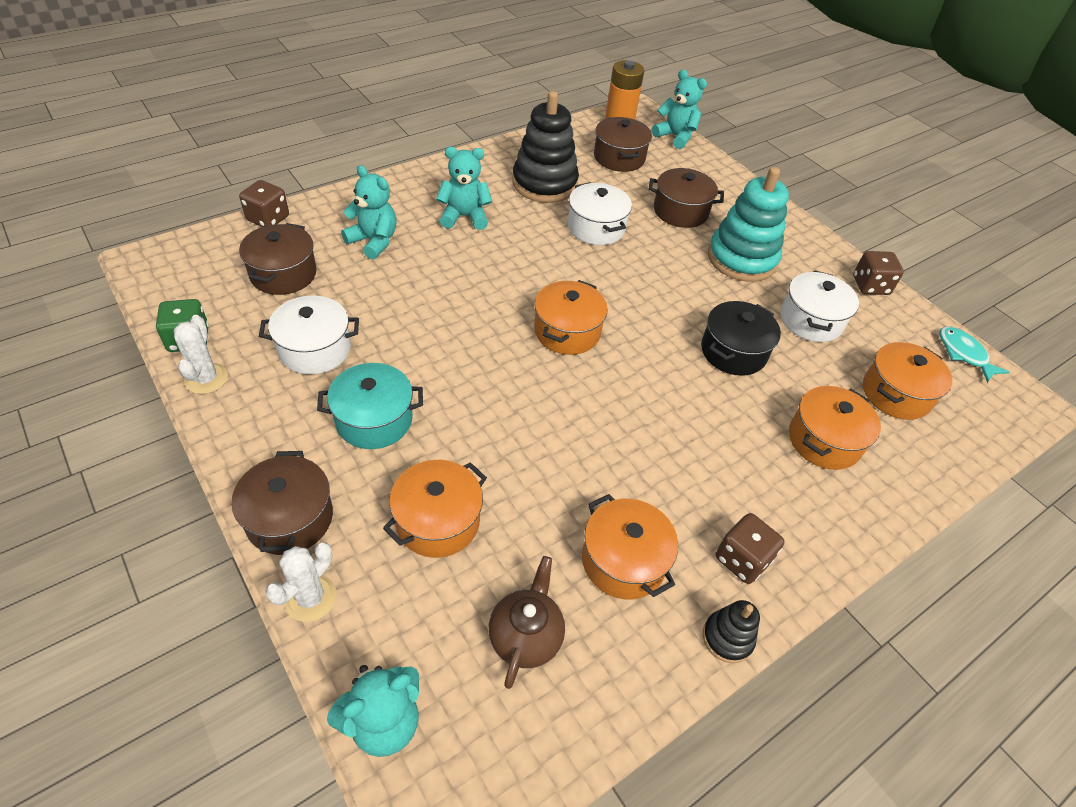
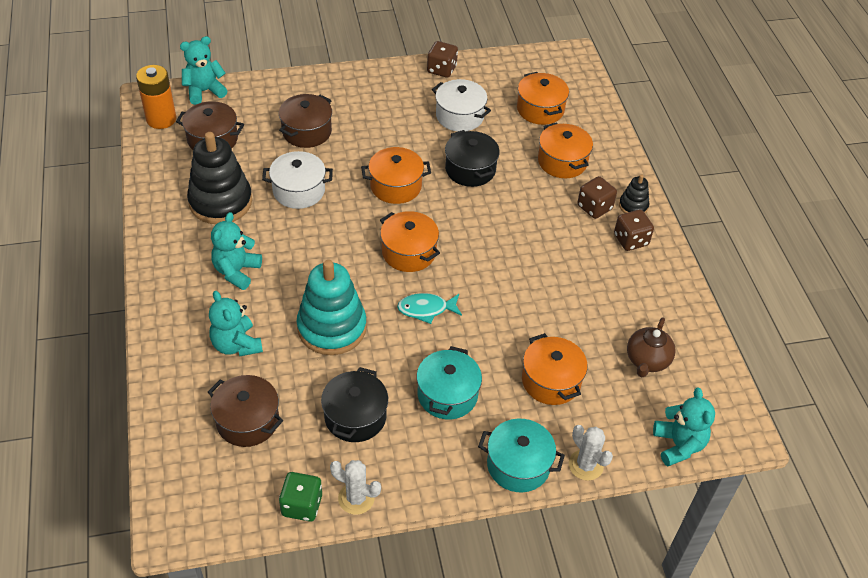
camera: 65 degrees left, 0 degrees up
(268, 218) = (157, 418): brown dice -> brown dice (594, 207)
(290, 518) = (518, 465): brown pot -> turquoise pot
(315, 349) = (355, 416): white pot -> black pot
(373, 241) = (236, 345): turquoise teddy bear -> turquoise teddy bear turned 90 degrees counterclockwise
(525, 636) = (647, 361): brown teapot -> brown teapot turned 105 degrees counterclockwise
(623, 561) = (613, 295): orange pot -> orange pot (396, 186)
(727, 638) = (676, 269): black stacking toy -> black stacking toy (633, 206)
(742, 259) = (380, 122): turquoise stacking toy -> turquoise stacking toy (332, 328)
(963, 354) = (522, 60): turquoise fish -> turquoise fish (426, 309)

